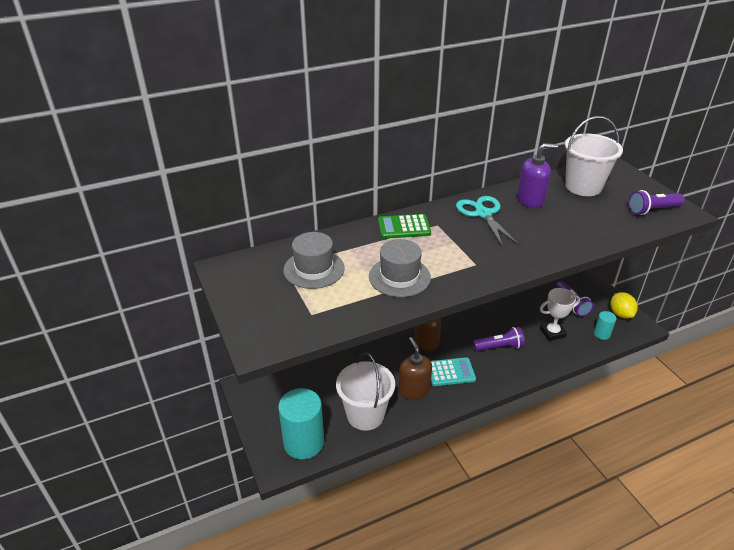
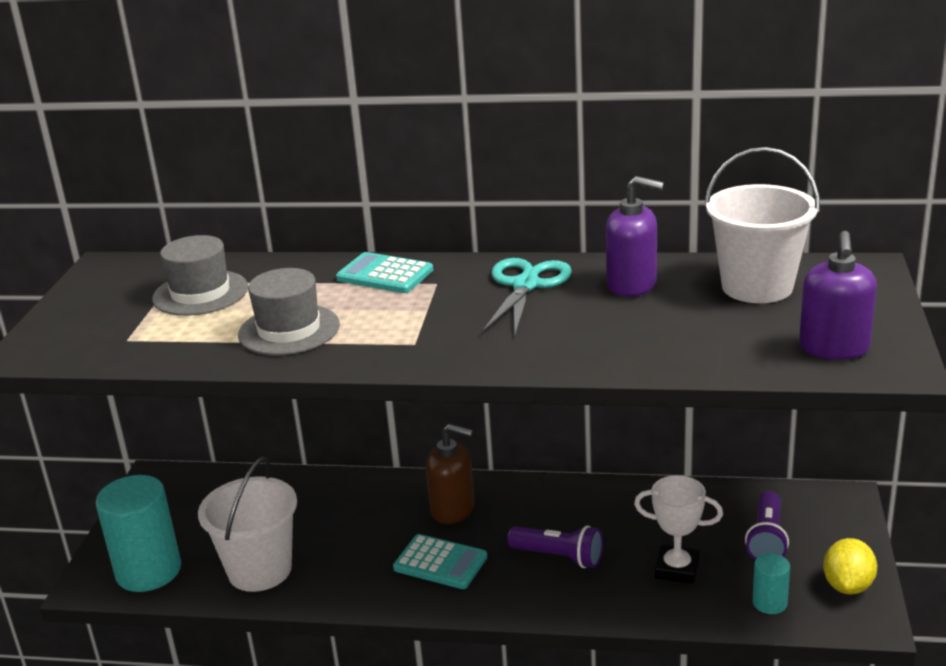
camera: 35 degrees right, 10 degrees down
(404, 227) = (385, 274): green calculator -> turquoise calculator
(414, 390) = (360, 565): brown soap dispenser -> none
(652, 210) = (834, 348): purple flashlight -> purple soap dispenser

